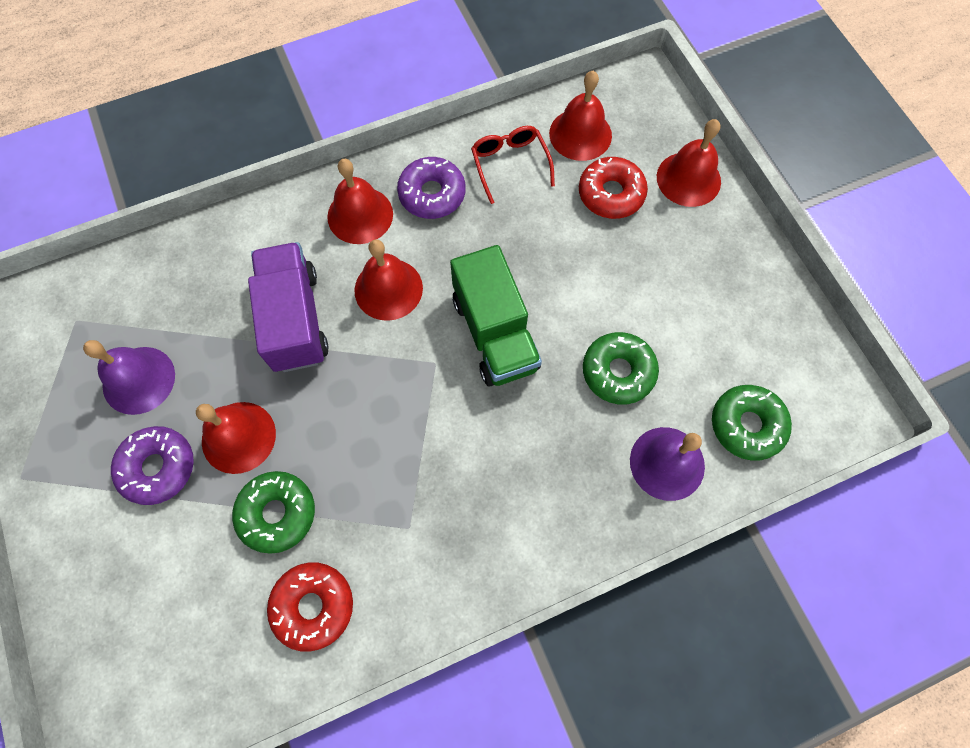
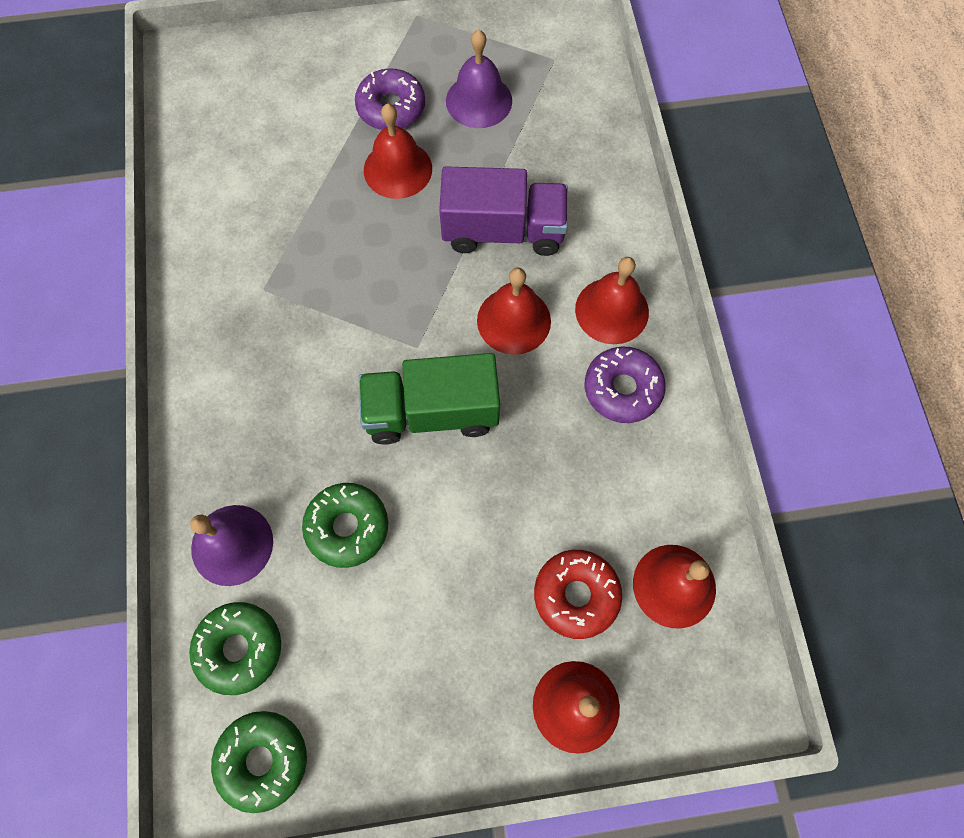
camera: 105 degrees right, 0 degrees up
(277, 513) = (317, 189): green donut -> green donut (263, 760)
(313, 606) = (228, 204): red donut -> none
(510, 164) = (646, 486): red glasses -> none

